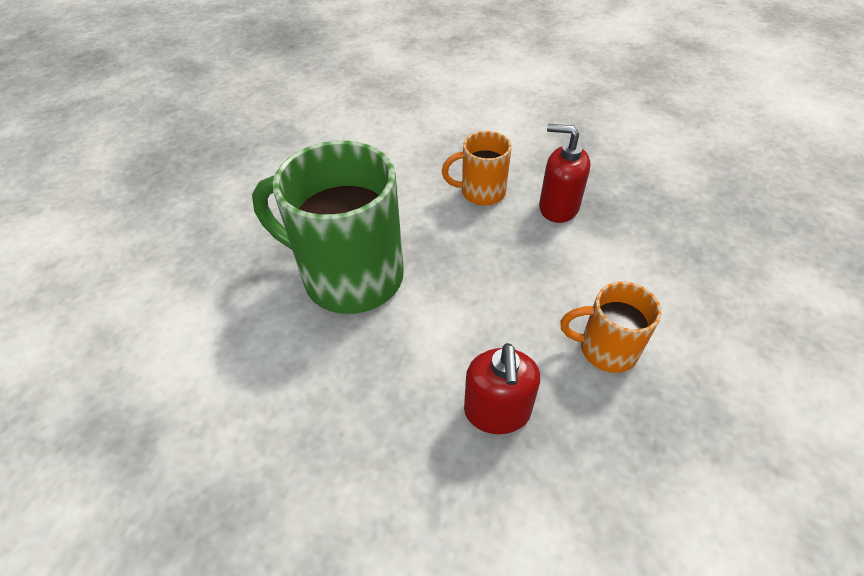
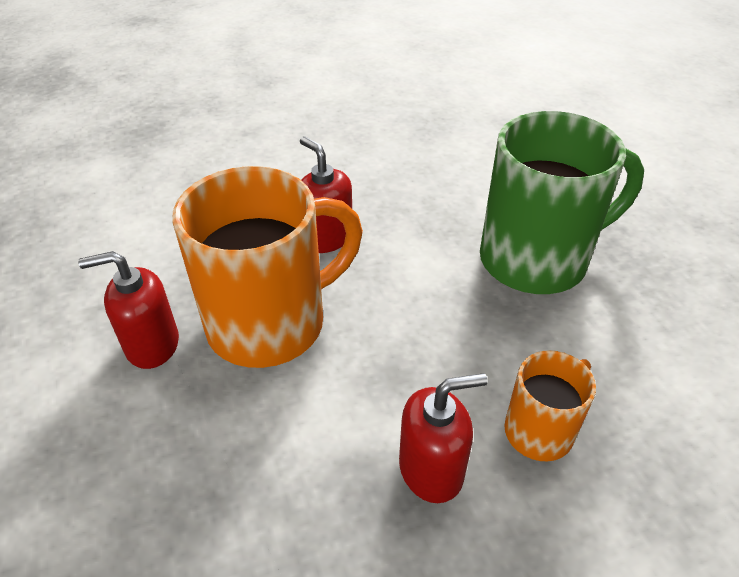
camera: 140 degrees right, 5 degrees down
(605, 349) = (271, 323): orange mug -> orange mug, size x1.96
(723, 390) = (152, 344): none -> red soap dispenser

